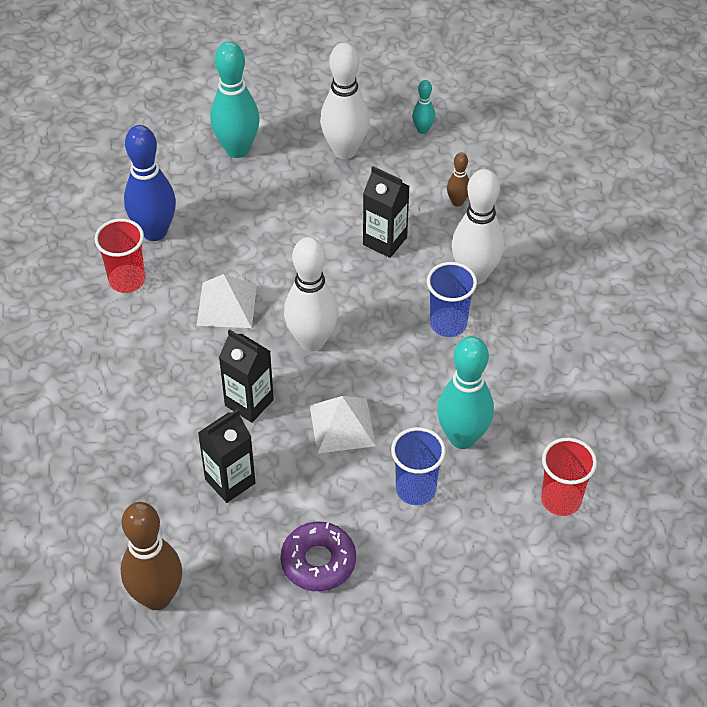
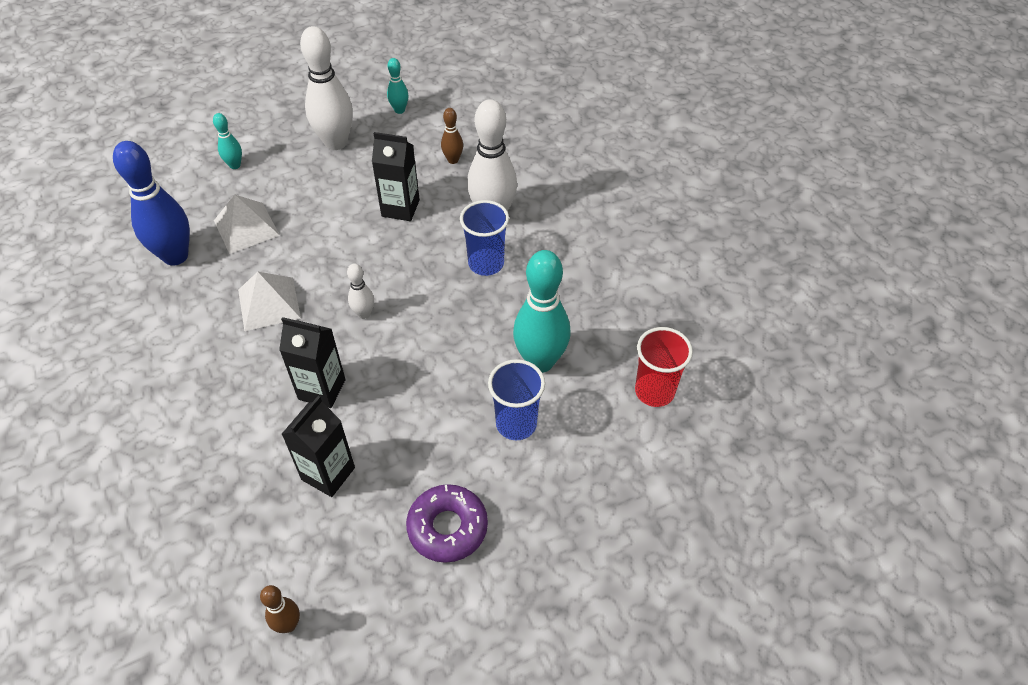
camera: 20 degrees left, 0 degrees up
(127, 280) = (160, 308): red cup -> none
(157, 597) = (288, 624): brown bowling pin -> brown bowling pin, size x0.48
(237, 149) = (235, 165): turquoise bowling pin -> turquoise bowling pin, size x0.48
(312, 341) = (364, 314): white bowling pin -> white bowling pin, size x0.48
(342, 425) = (422, 384): white pyramid -> white pyramid (246, 227)

